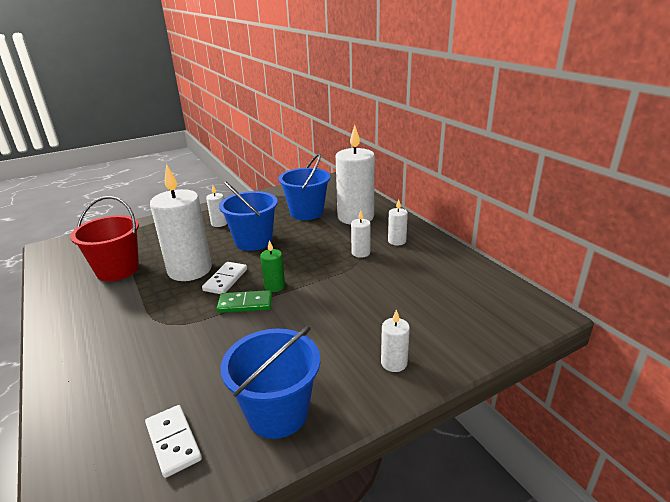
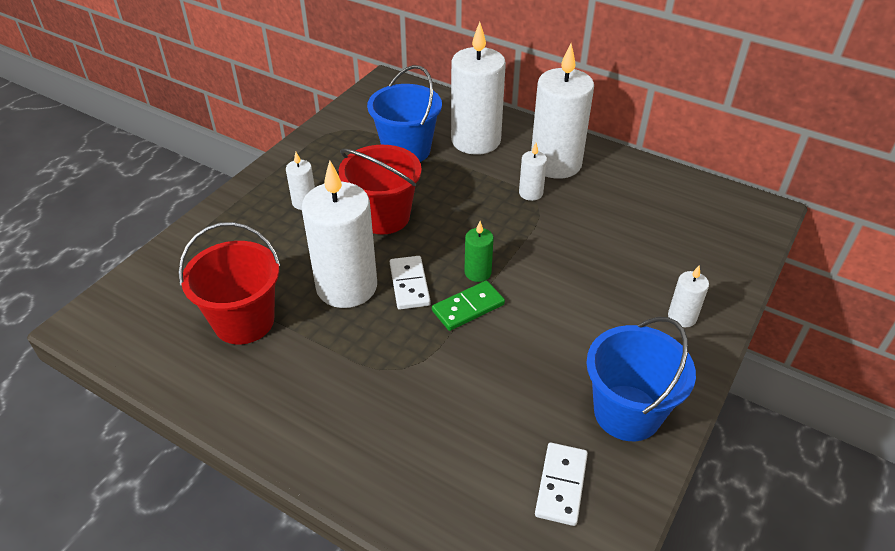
camera: 30 degrees left, 15 degrees up
(173, 442) = (561, 485): white domino -> white domino turned 75 degrees clockwise
(253, 241) = (383, 217): blue bucket -> red bucket
(397, 241) = (555, 163): white candle -> white candle, size x2.22

